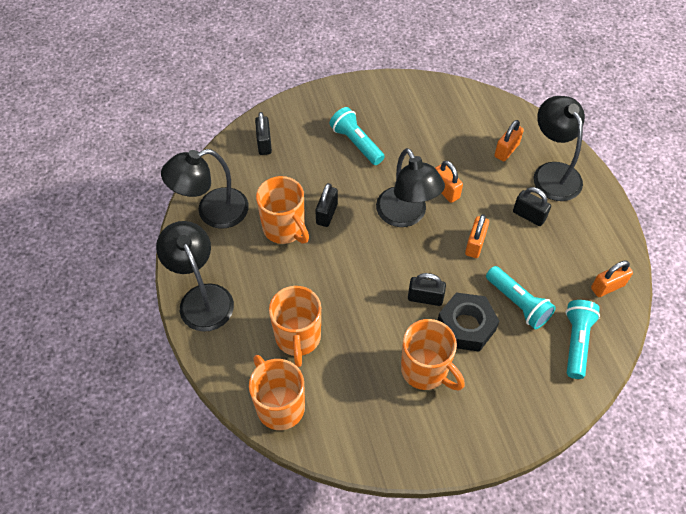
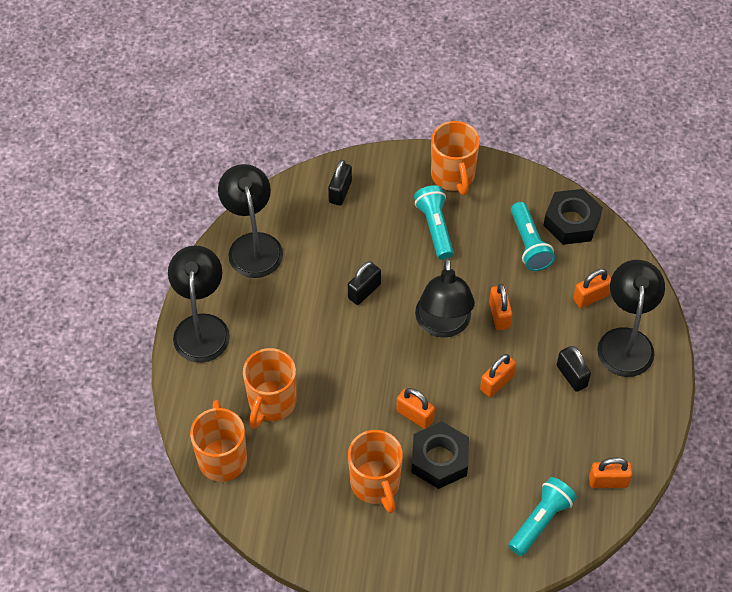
camera: 25 degrees right, 0 degrees up
(212, 212) = (253, 245): black lamp -> black lamp turned 75 degrees clockwise
(285, 229) = (314, 290): orange mug -> orange mug (453, 176)
(425, 298) = (415, 415): black padlock -> orange padlock
(458, 101) = (571, 222): none -> black nut
(518, 303) = (505, 459): turquoise flashlight -> turquoise flashlight (529, 244)

